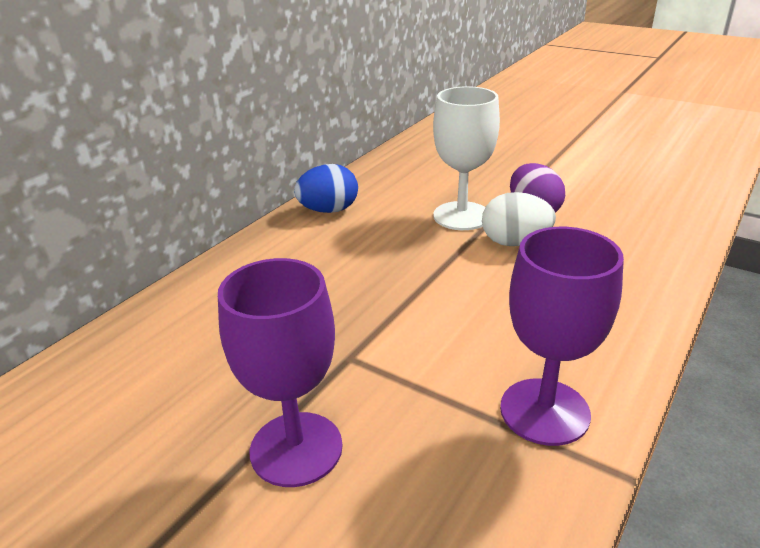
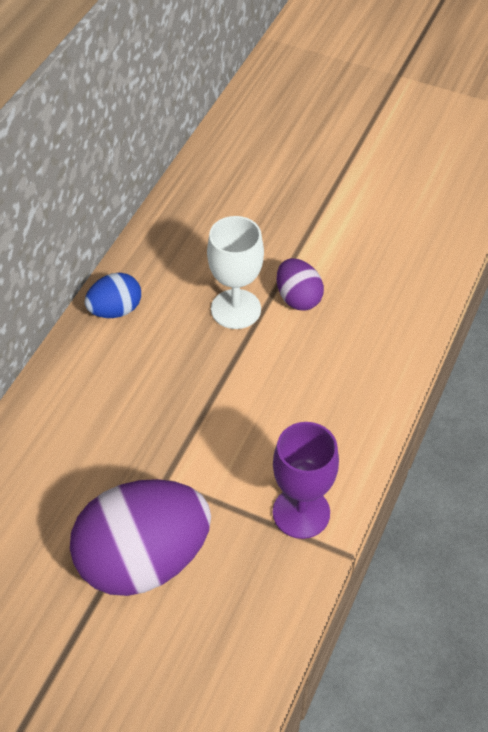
camera: 10 degrees left, 20 degrees up
(296, 448) = (143, 559): purple goblet -> purple egg
(514, 242) = (282, 342): white egg -> none

